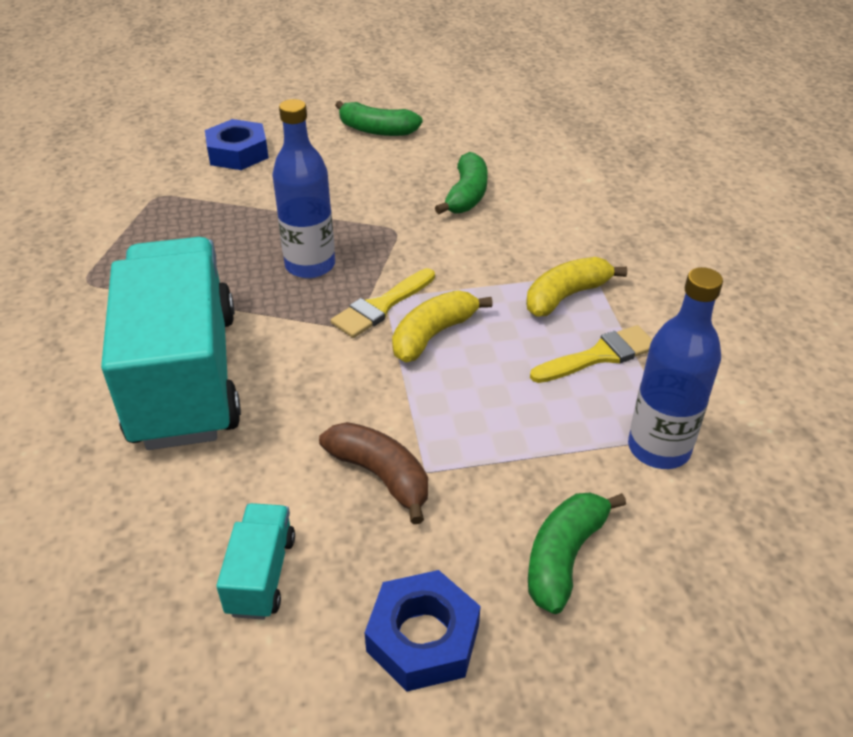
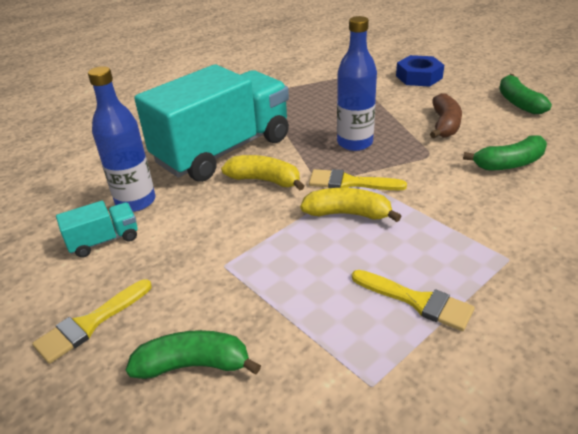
camera: 60 degrees right, 5 degrees down
(380, 475) = (205, 249): brown banana -> brown banana (444, 124)
(423, 638) = (90, 323): blue nut -> yellow brush
(566, 296) = (463, 255): yellow banana -> yellow banana (264, 180)
(658, 448) = (347, 379): blue bottle -> blue bottle (135, 201)

